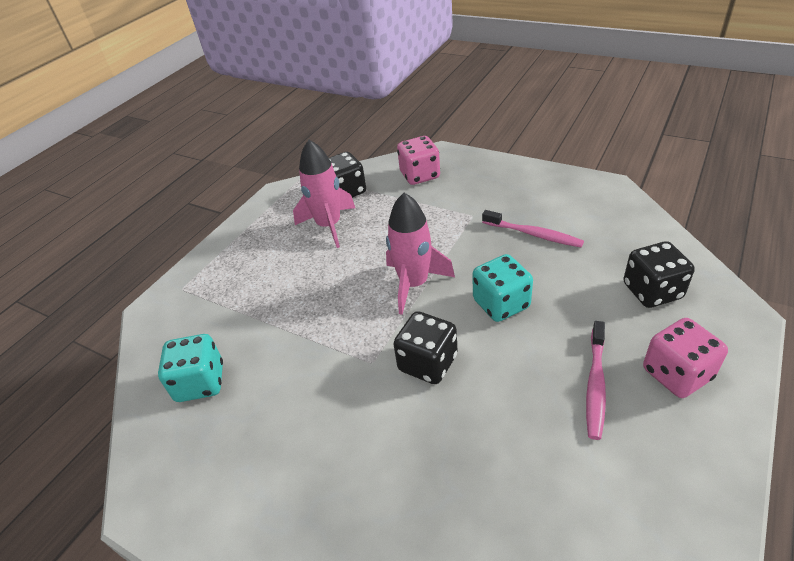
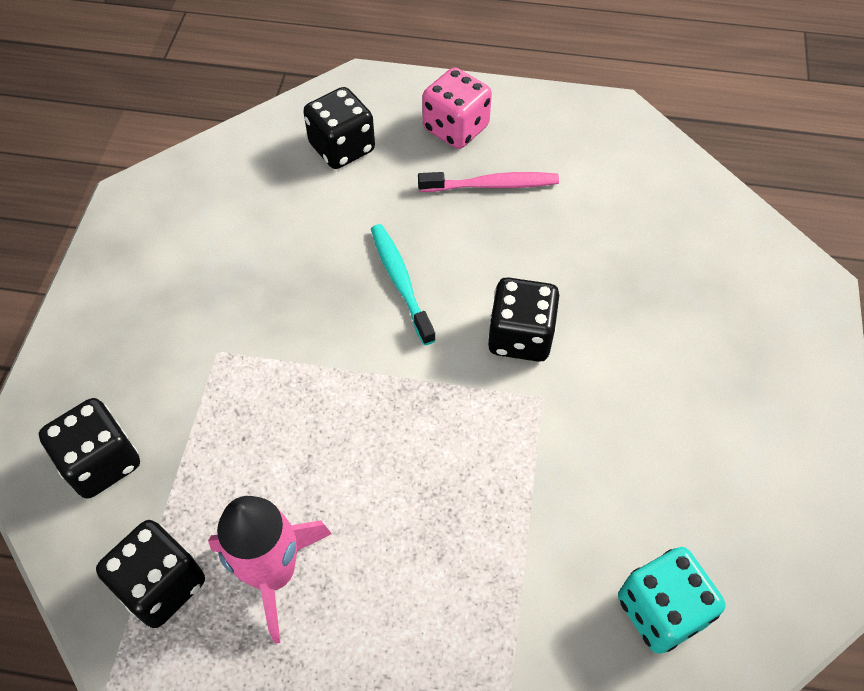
camera: 115 degrees left, 15 degrees up
(414, 284) = (390, 390): pink rocket -> none
(420, 175) = (101, 462): pink dice -> black dice
(501, 304) = (400, 282): turquoise dice -> turquoise toothbrush
(533, 234) = (254, 268): pink toothbrush -> none

